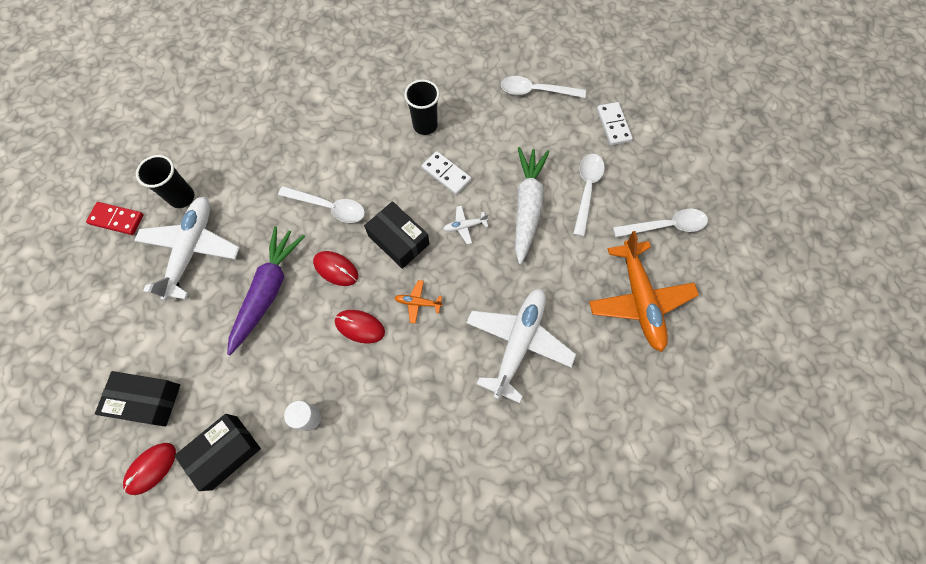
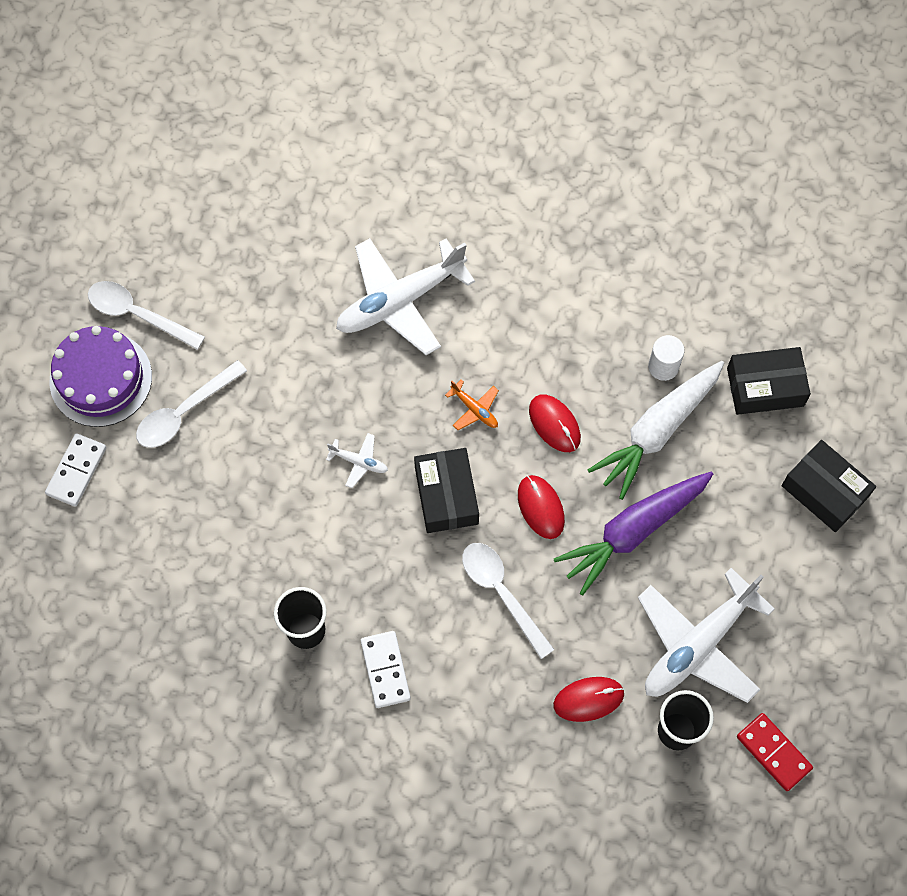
camera: 145 degrees left, 0 degrees up
(151, 468) = (846, 418): red mouse -> red mouse (588, 699)
(446, 174) = (330, 543): white domino -> white domino (385, 670)
(527, 207) = (269, 437): white carrot -> white carrot (657, 431)
(535, 91) = (127, 585): white spoon -> none
(639, 300) = (240, 261): orange plane -> none
(649, 177) = (101, 379): none -> purple cake

